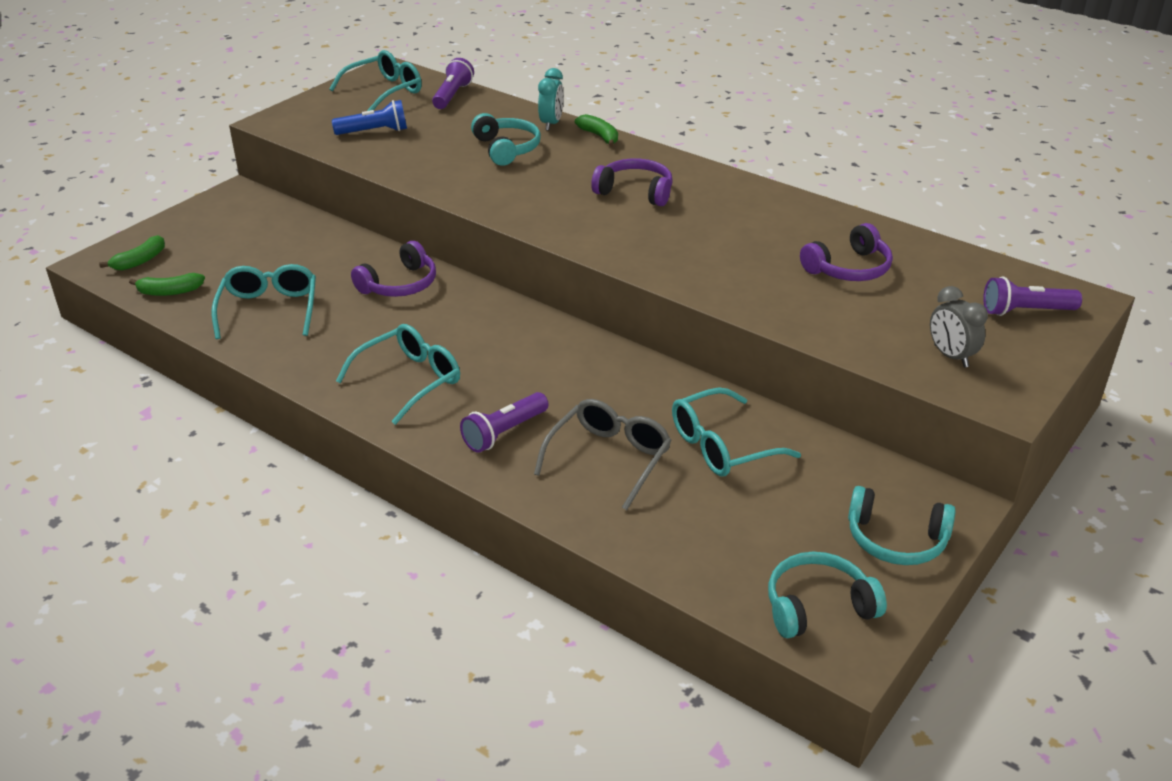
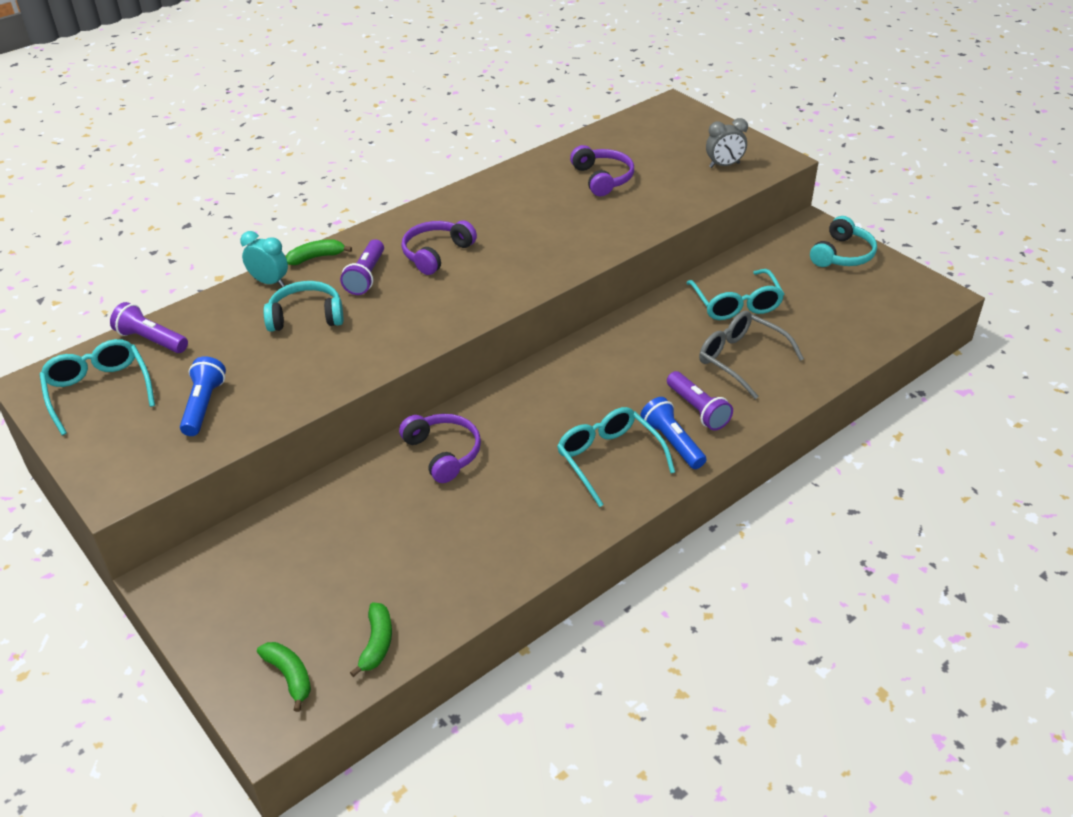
camera: 75 degrees left, 5 degrees up
(269, 310) = (451, 555): turquoise glasses -> none
(444, 419) = (672, 442): none -> blue flashlight
(818, 606) = (900, 297): turquoise headphones -> none
(1025, 311) = (679, 127): purple flashlight -> purple flashlight (366, 276)

